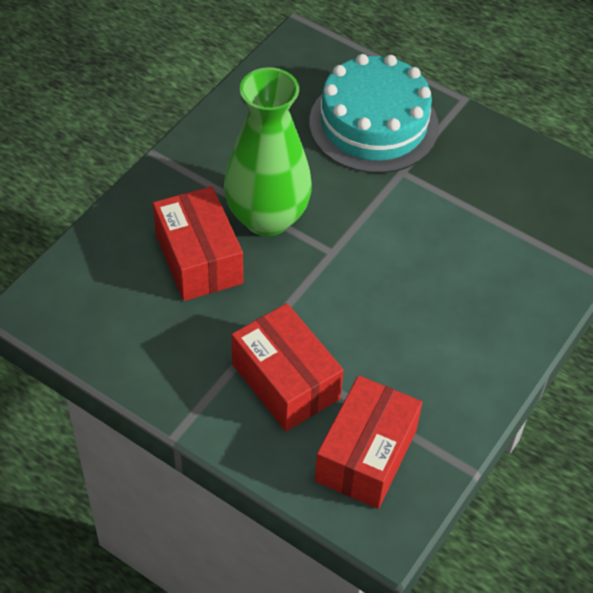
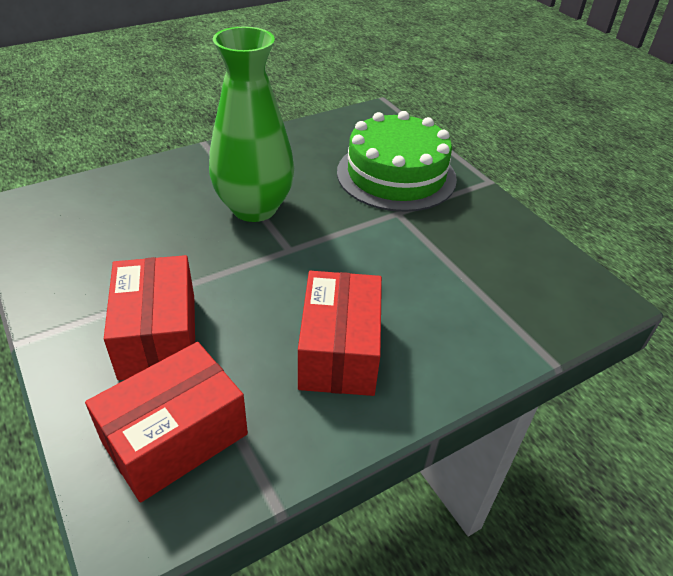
camera: 25 degrees right, 10 degrees down
(199, 259) = (172, 217): red box -> red box (339, 351)
(373, 124) = (396, 175): turquoise cake -> green cake

